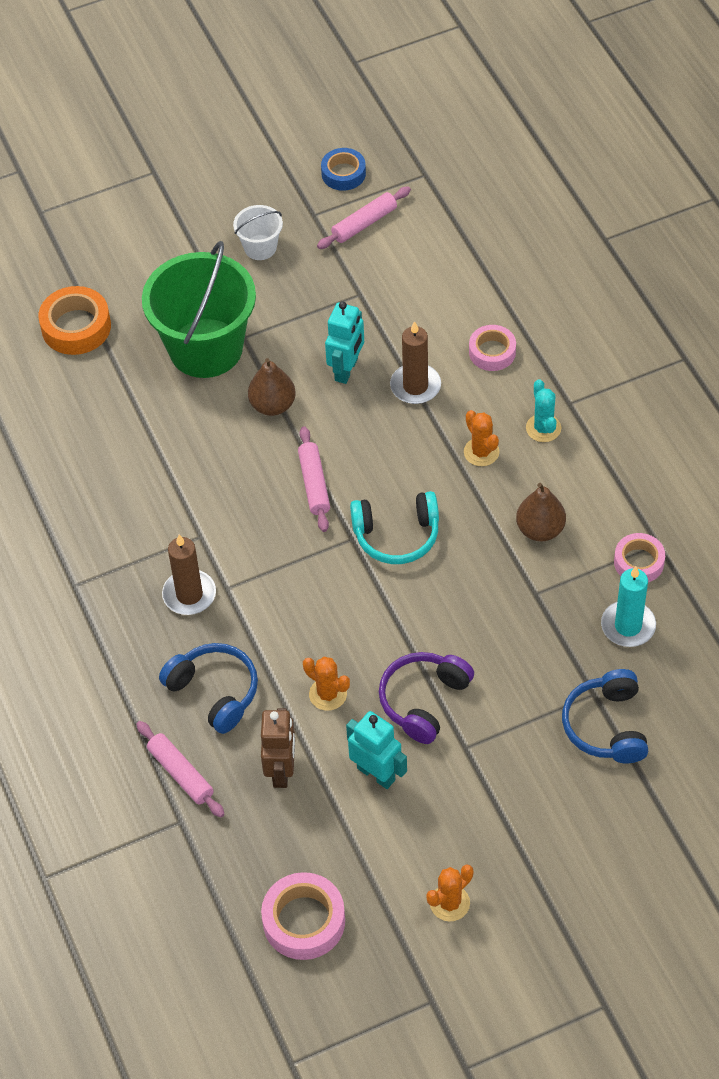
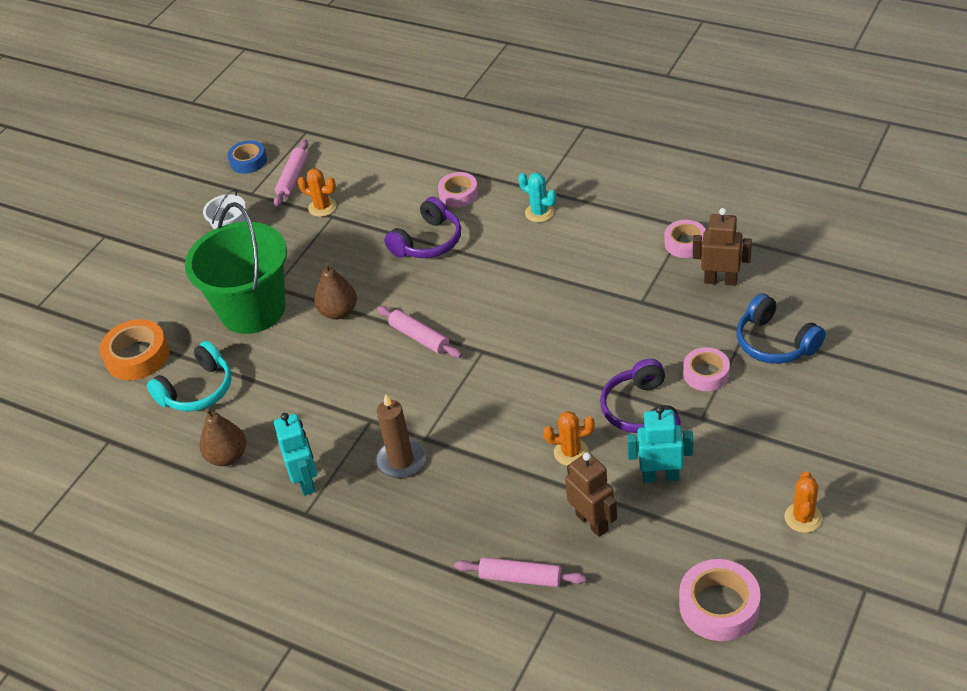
camera: 35 degrees left, 10 degrees down
(214, 692) = (487, 508): blue headphones -> none
(347, 369) = (369, 261): turquoise robot -> turquoise robot (306, 481)
(396, 535) = (511, 329): turquoise headphones -> turquoise headphones (197, 390)
(415, 386) = (428, 242): brown candle -> purple headphones
(481, 452) = (514, 249): orange cactus -> orange cactus (322, 207)
(514, 709) = (706, 373): none -> pink tape
(540, 529) = (602, 266): brown pear -> brown pear (227, 456)
(628, 626) = (720, 280): turquoise candle -> brown robot

